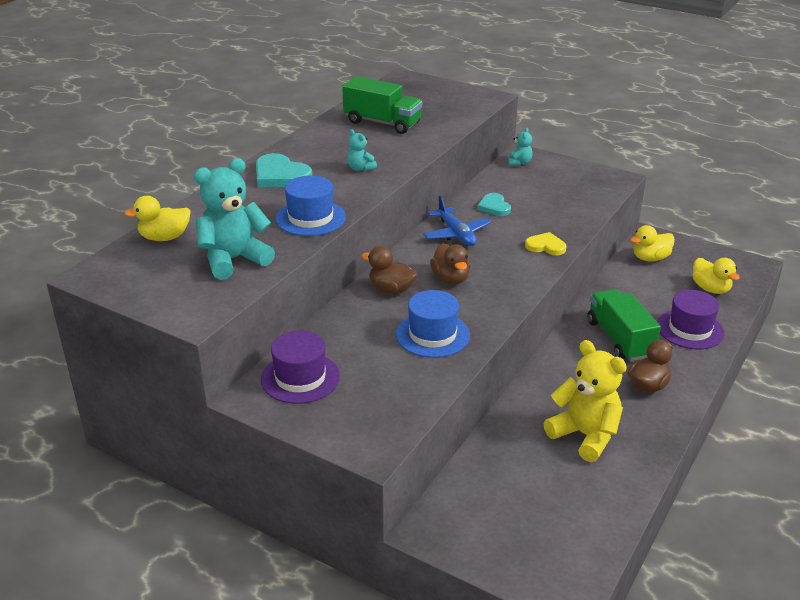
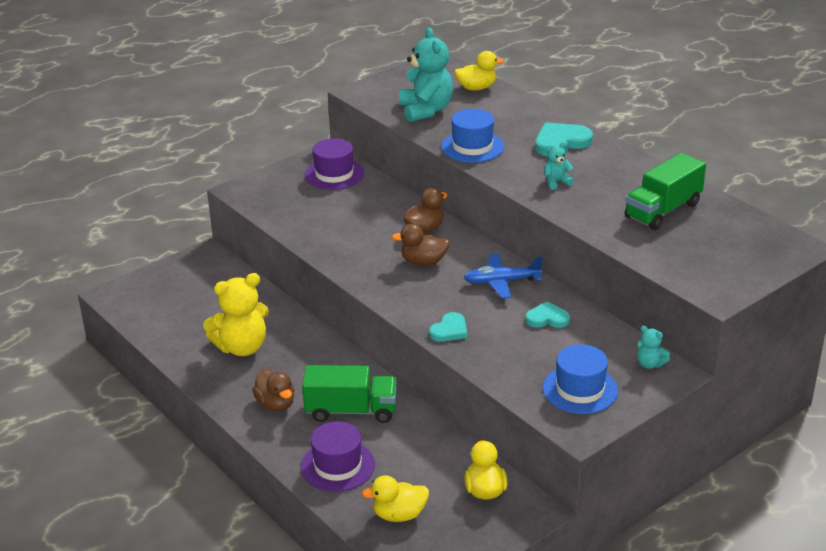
camera: 110 degrees right, 0 degrees up
(164, 237) = (476, 88): yellow duck -> yellow duck turned 75 degrees clockwise
(432, 335) = (347, 236): blue hat -> blue hat (580, 389)
(545, 246) = (449, 330): yellow heart -> turquoise heart

